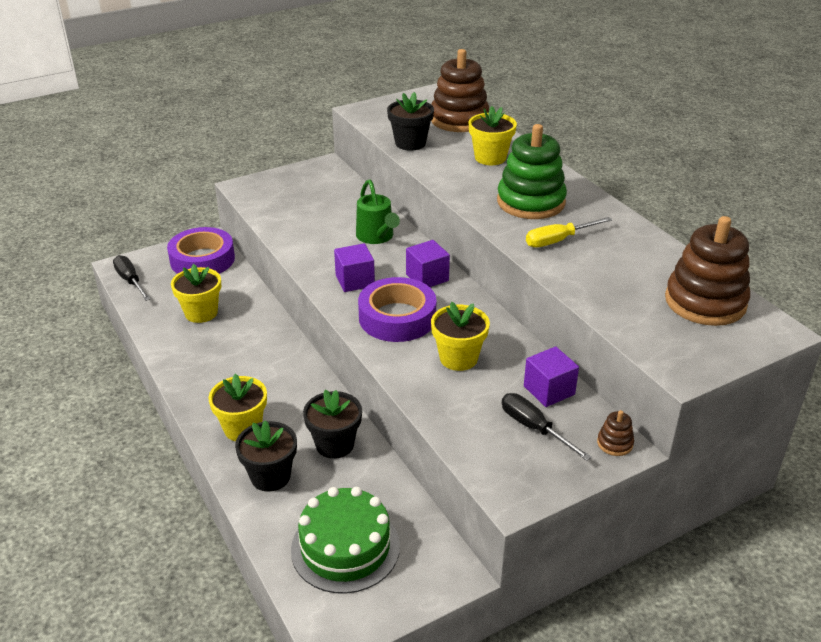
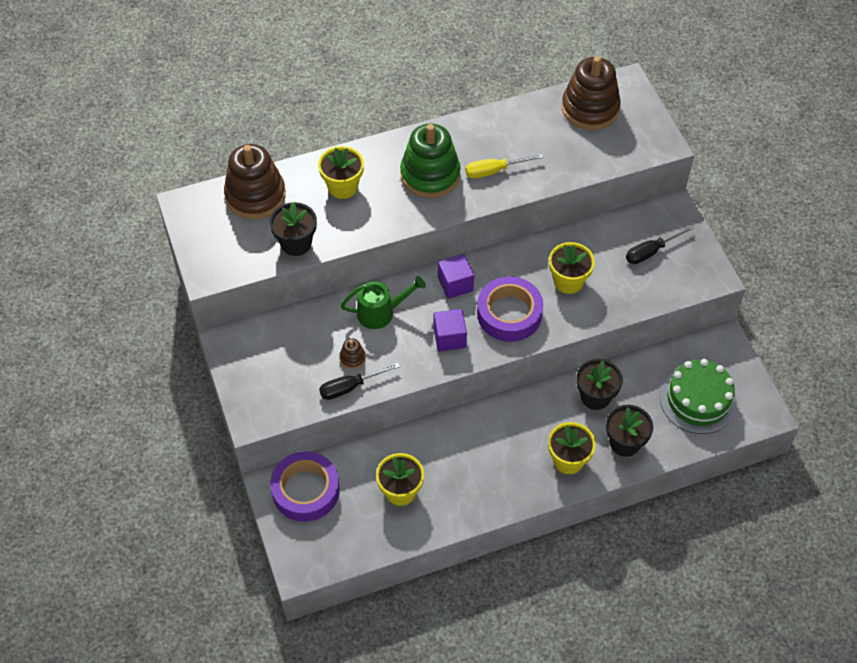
camera: 80 degrees left, 20 degrees up
(130, 281) = (330, 558): black screwdriver -> black screwdriver (350, 387)
(549, 390) = (613, 234): purple cube -> none
(558, 240) = (494, 171): yellow screwdriver -> yellow screwdriver turned 90 degrees clockwise
(615, 443) = (670, 211): brown stacking toy -> brown stacking toy (352, 358)

